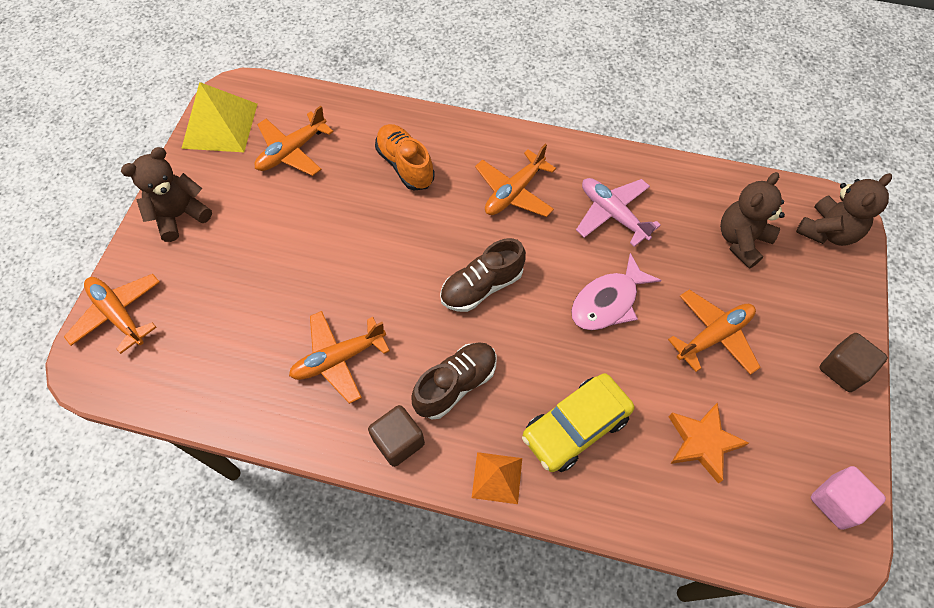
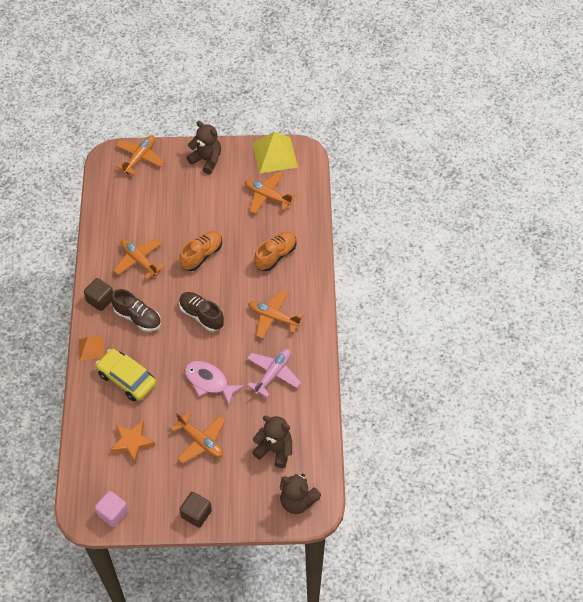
camera: 75 degrees right, 5 degrees down
(366, 262) = (202, 255): none -> orange shoe

